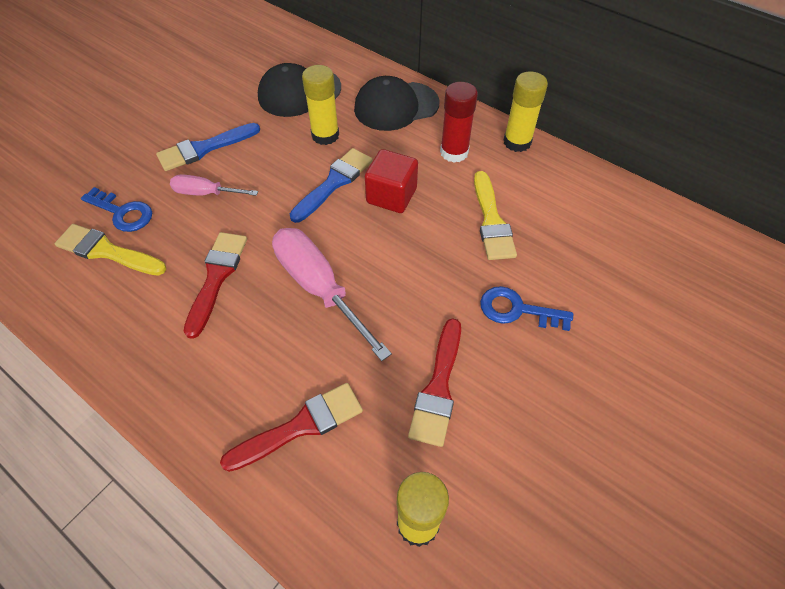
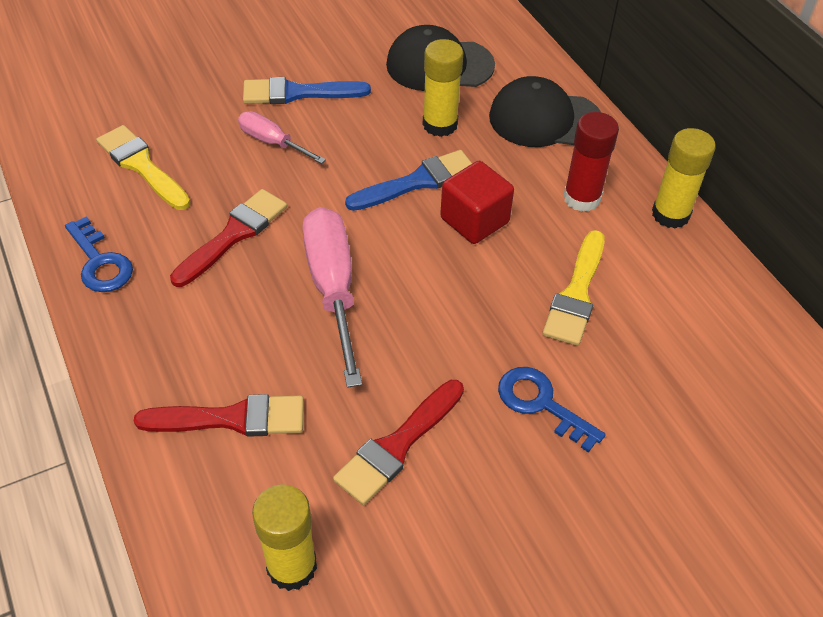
camera: 25 degrees right, 5 degrees down
(122, 213) = (178, 132): blue key -> blue key (100, 262)

